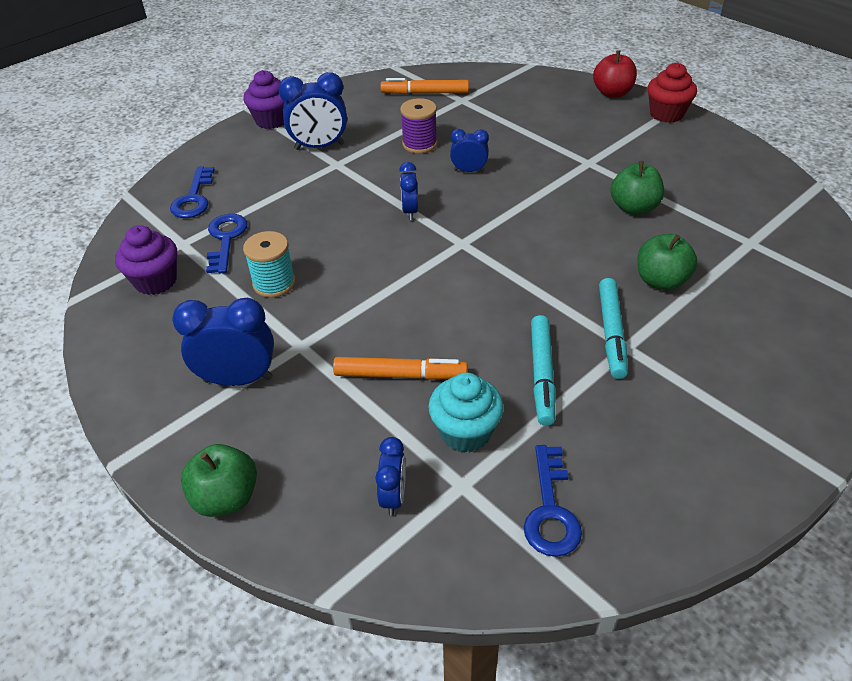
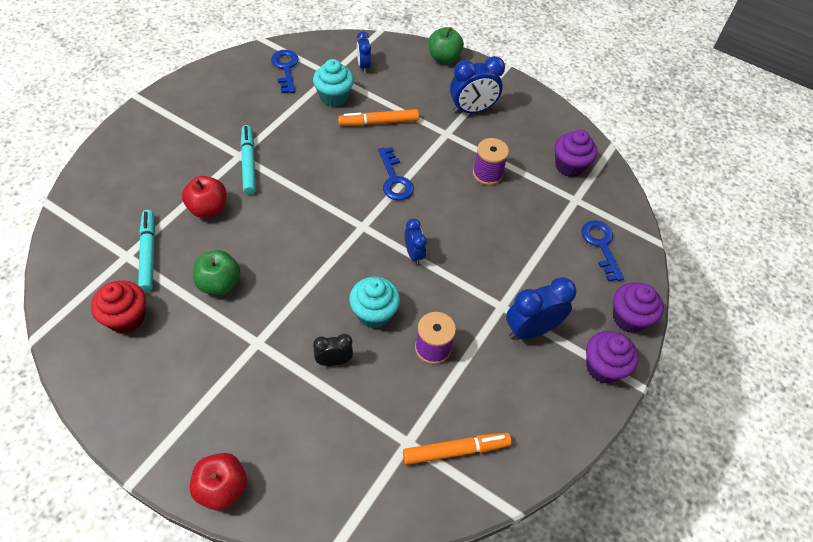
camera: 160 degrees right, 10 degrees up
(219, 145) = (629, 318): none -> purple cupcake
(226, 239) = (546, 207): blue key -> blue key (394, 179)
(274, 283) = (487, 174): turquoise spool -> purple spool
(469, 171) = (374, 313): blue clock -> turquoise cupcake
(515, 145) = (333, 361): none -> black clock
(542, 374) = (293, 132): turquoise marker -> turquoise marker (148, 254)
(661, 281) = (208, 208): green apple -> red apple
(666, 114) = (160, 447): red cupcake -> red cupcake (126, 318)

